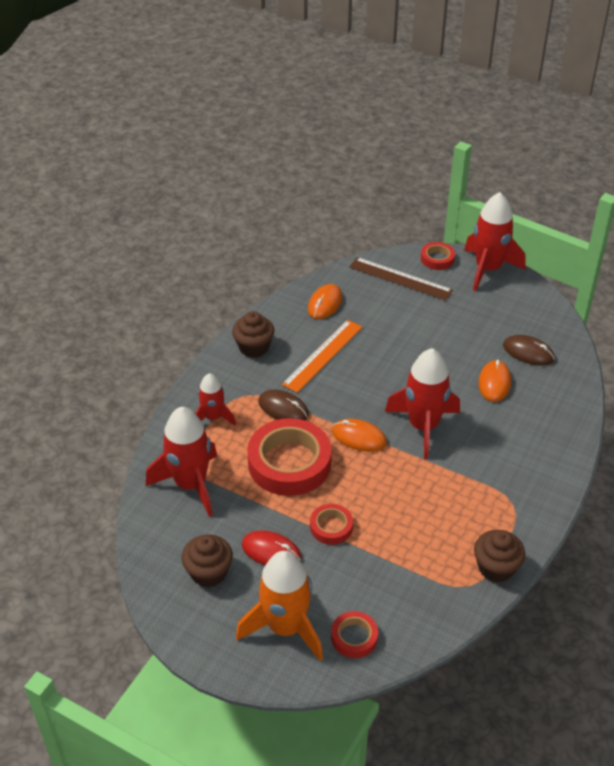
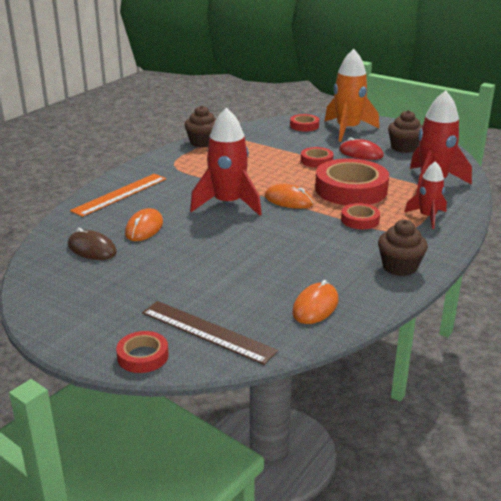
camera: 175 degrees left, 15 degrees down
(283, 408) = (360, 220): brown mouse -> red tape
(323, 355) = (320, 257): orange ruler -> orange ruler (120, 194)
(488, 269) = (77, 337): red rocket -> none

